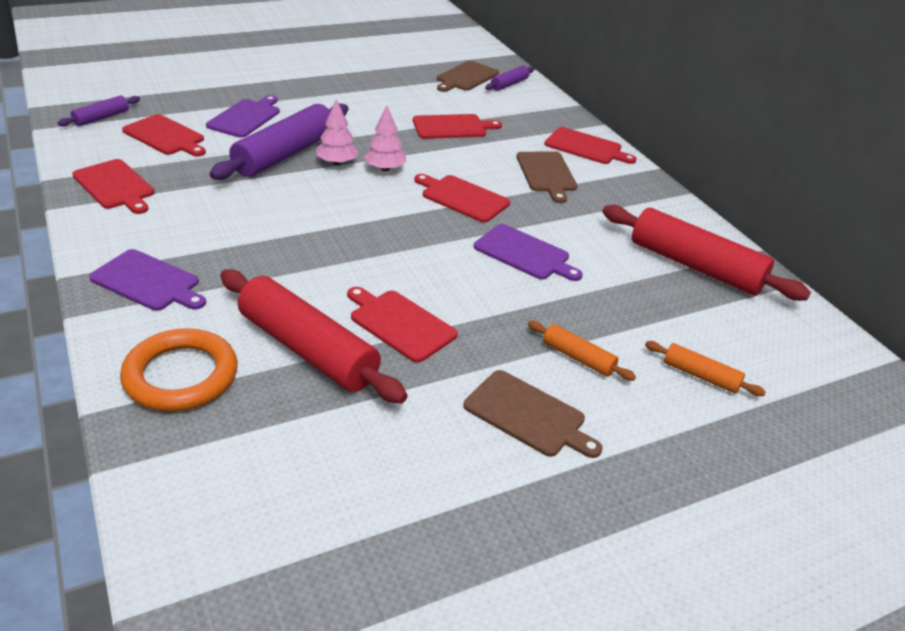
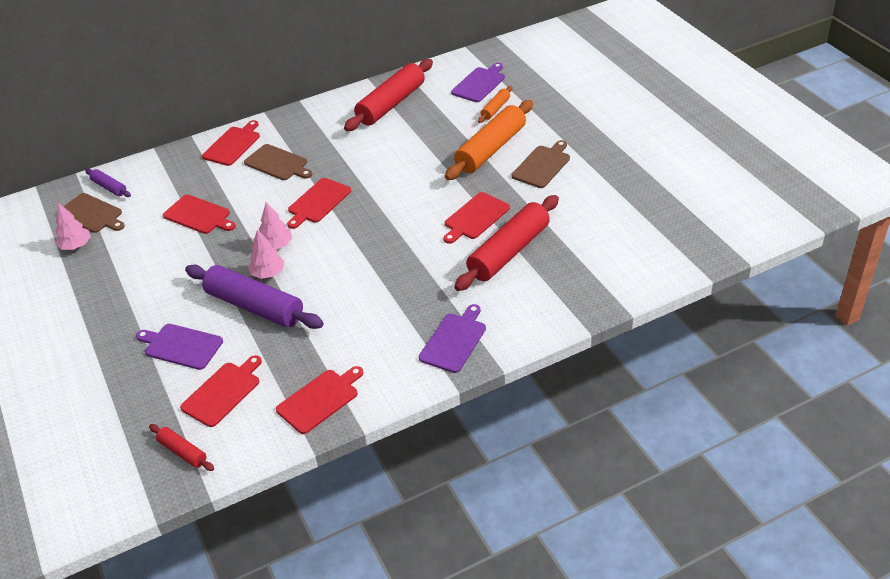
camera: 85 degrees left, 5 degrees up
(101, 118) = (182, 452): purple rolling pin -> red rolling pin
(181, 376) = (546, 300): orange ring -> none
(418, 72) = (76, 246): none -> pink tree
(452, 127) = (199, 215): red cutting board -> red cutting board turned 135 degrees clockwise
(524, 254) = (388, 171): purple cutting board -> purple cutting board (479, 84)
(546, 174) = (278, 163): brown cutting board -> brown cutting board turned 45 degrees clockwise
(578, 358) = (491, 149): orange rolling pin -> orange rolling pin, size x2.09

